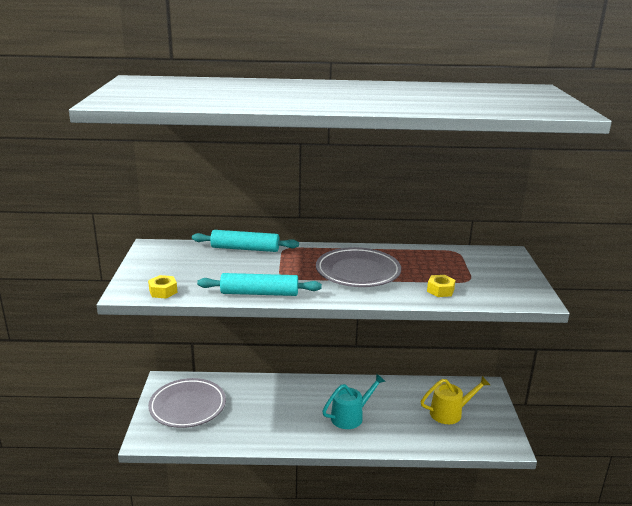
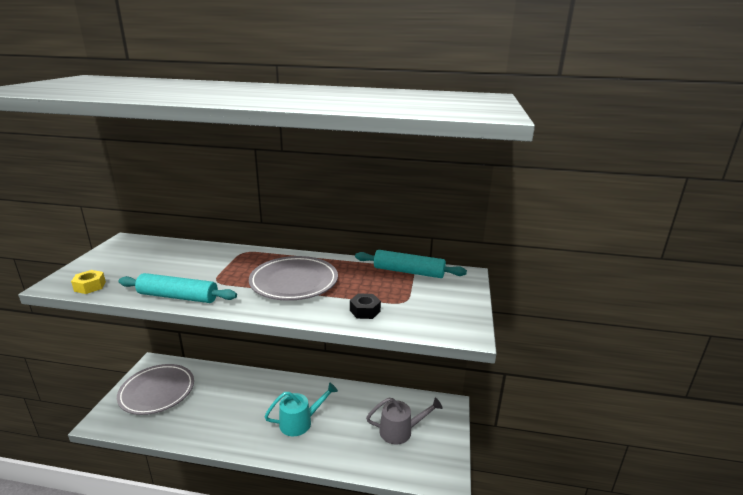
camera: 10 degrees right, 0 degrees up
(245, 249) = (206, 249): turquoise rolling pin -> turquoise rolling pin (409, 272)
(440, 290) = (365, 311): yellow nut -> black nut
(450, 413) = (400, 431): yellow watering can -> grey watering can

